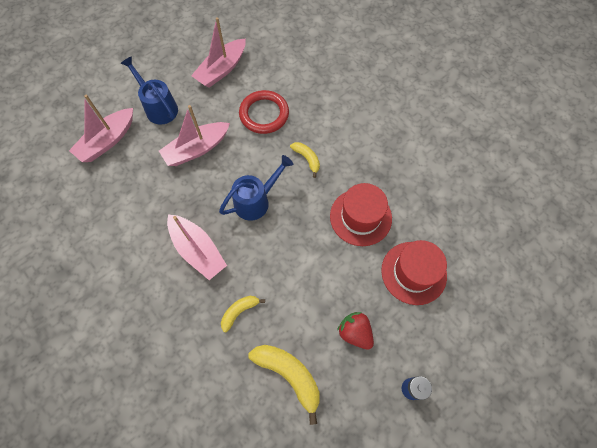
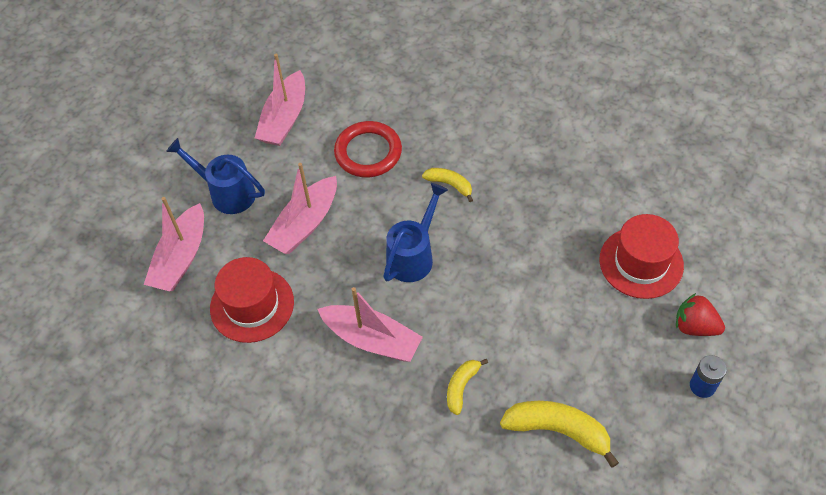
camera: 20 degrees left, 10 degrees down
(355, 332) = (608, 353): red strawberry -> red strawberry (694, 326)
(360, 217) = (548, 225): red hat -> red hat (252, 305)

